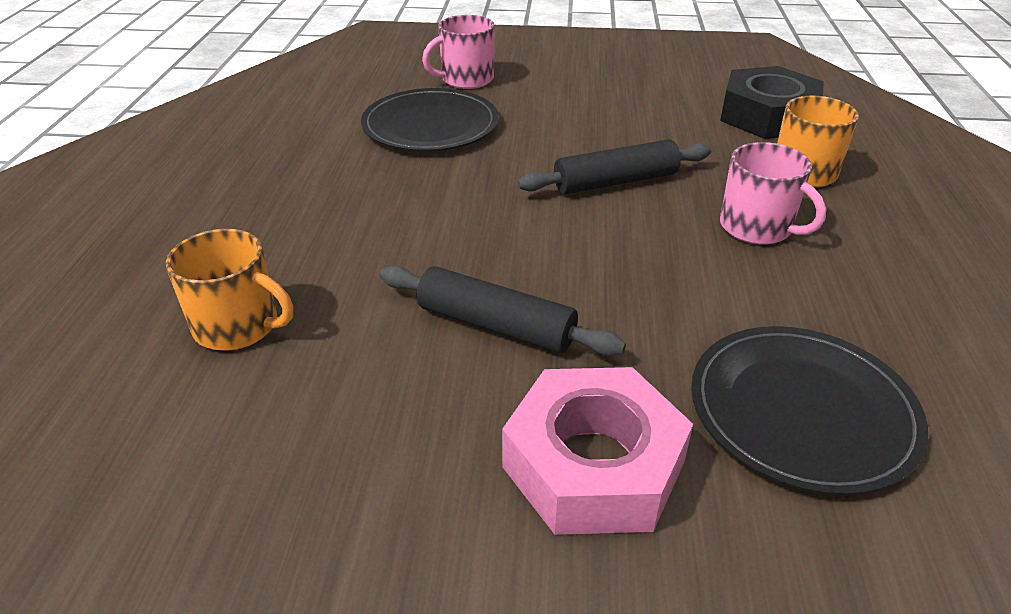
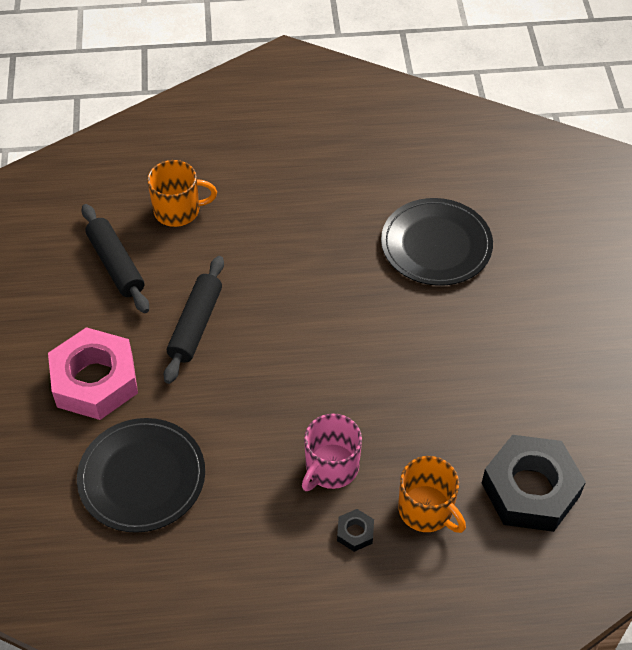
camera: 80 degrees right, 15 degrees up
(238, 326) = (178, 210): orange mug -> orange mug turned 105 degrees counterclockwise
(466, 79) = (531, 252): pink mug -> none
(615, 182) = (377, 375): black rolling pin -> black rolling pin (116, 265)
(850, 220) = (355, 532): none -> black nut

